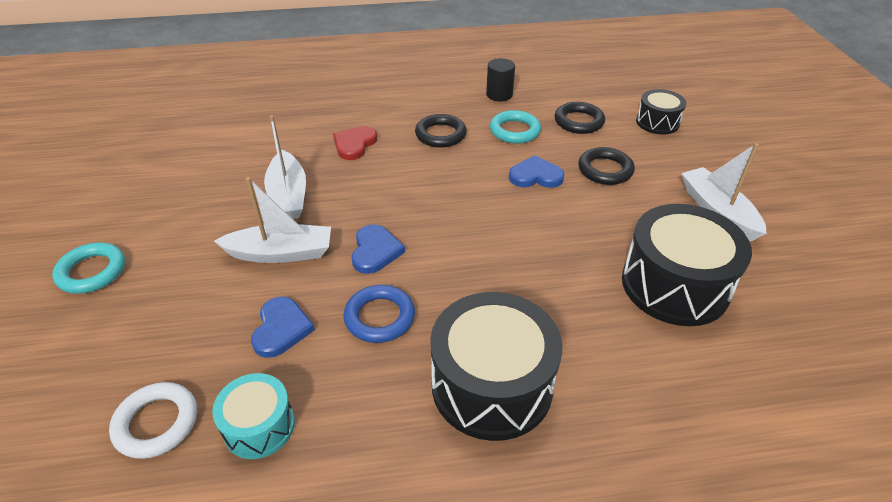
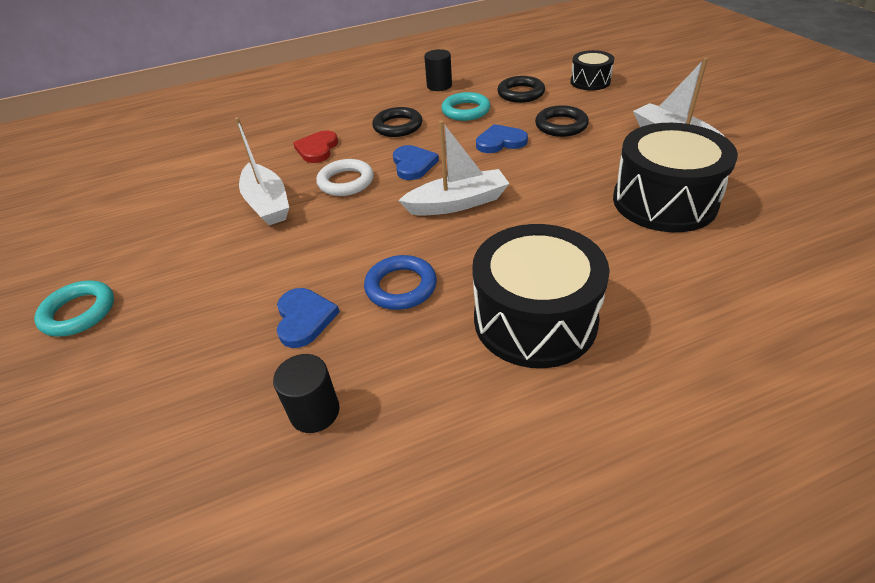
camera: 10 degrees left, 0 degrees up
(156, 423) = (201, 436): white ring -> white ring (346, 182)
(259, 426) = (315, 411): turquoise drum -> black cylinder
(281, 253) = (278, 253): white boat -> white boat (457, 203)
(375, 251) = (373, 232): blue heart -> blue heart (413, 164)

